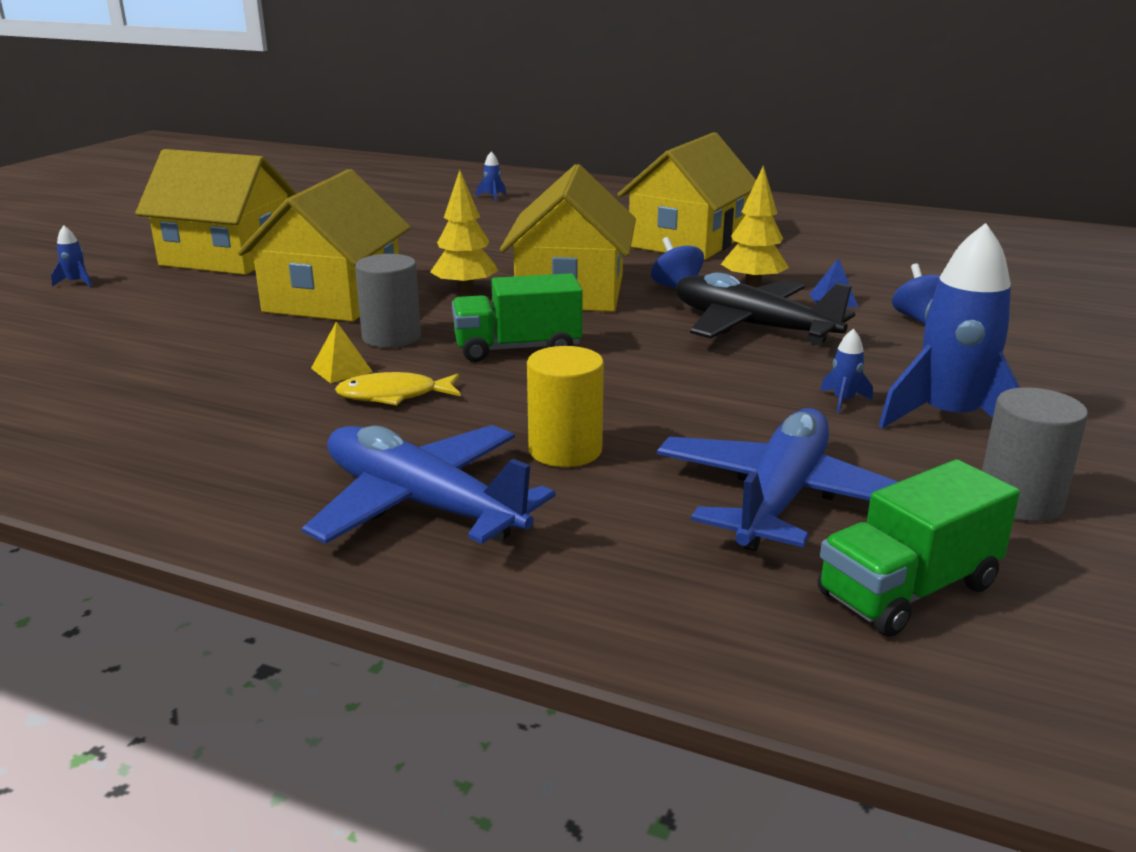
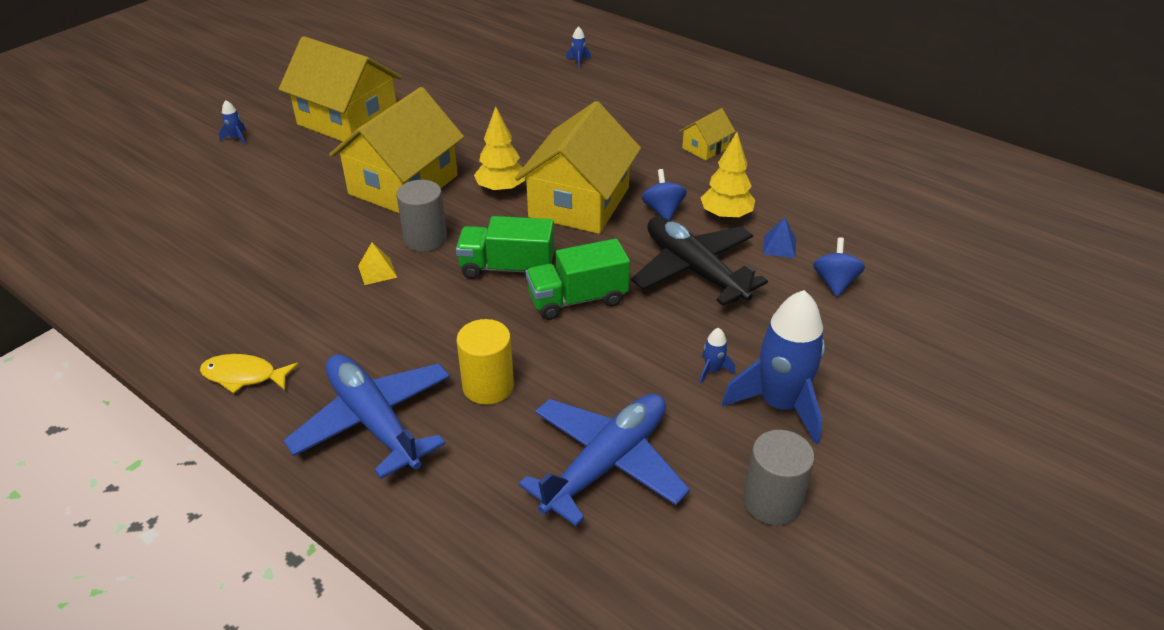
camera: 15 degrees right, 15 degrees up
(394, 395) = (400, 306): yellow fish -> yellow fish (244, 376)
(687, 241) = (705, 148): yellow house -> yellow house, size x0.45
(908, 590) = (639, 567): green truck -> green truck (577, 299)

